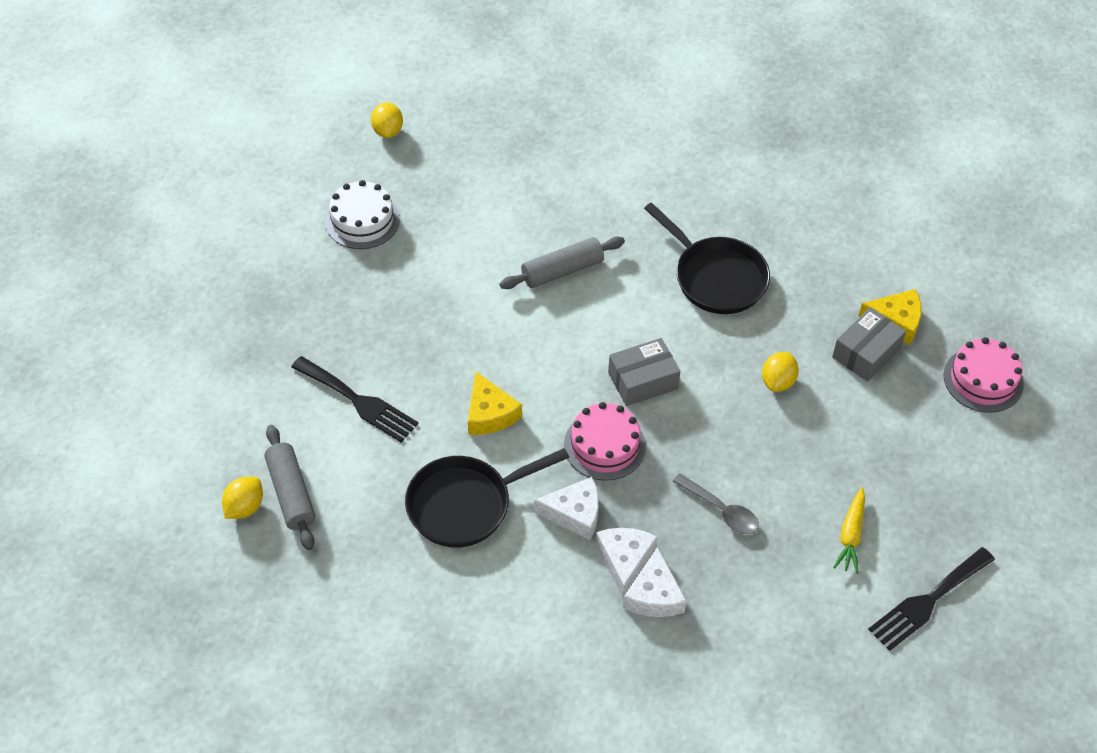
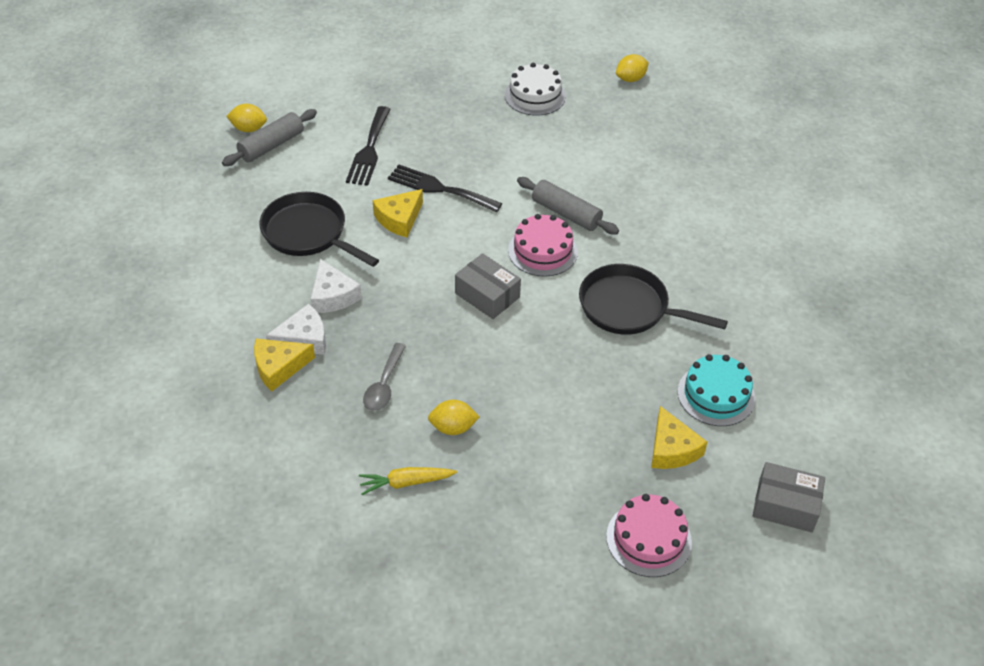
camera: 65 degrees right, 5 degrees down
(604, 445) = (408, 292): pink cake -> pink cake (542, 251)
(654, 595) = (279, 367): white cheese -> yellow cheese
(716, 277) = (629, 308): black pan -> black pan turned 90 degrees clockwise
(778, 382) = (543, 383): yellow lemon -> yellow lemon (453, 428)
(849, 263) = (716, 395): none -> turquoise cake
(866, 353) = (618, 437): grey box -> grey box (785, 505)
(927, 601) = (363, 562): black fork -> black fork (439, 188)

